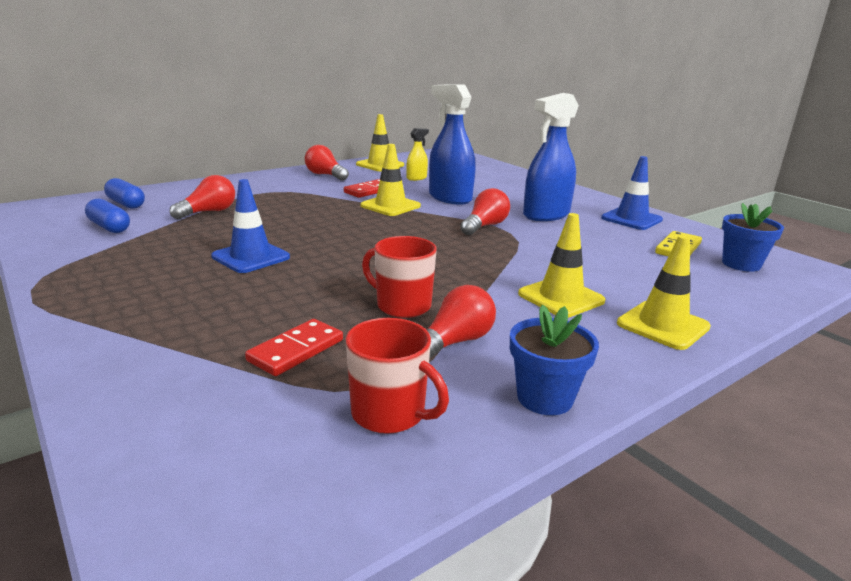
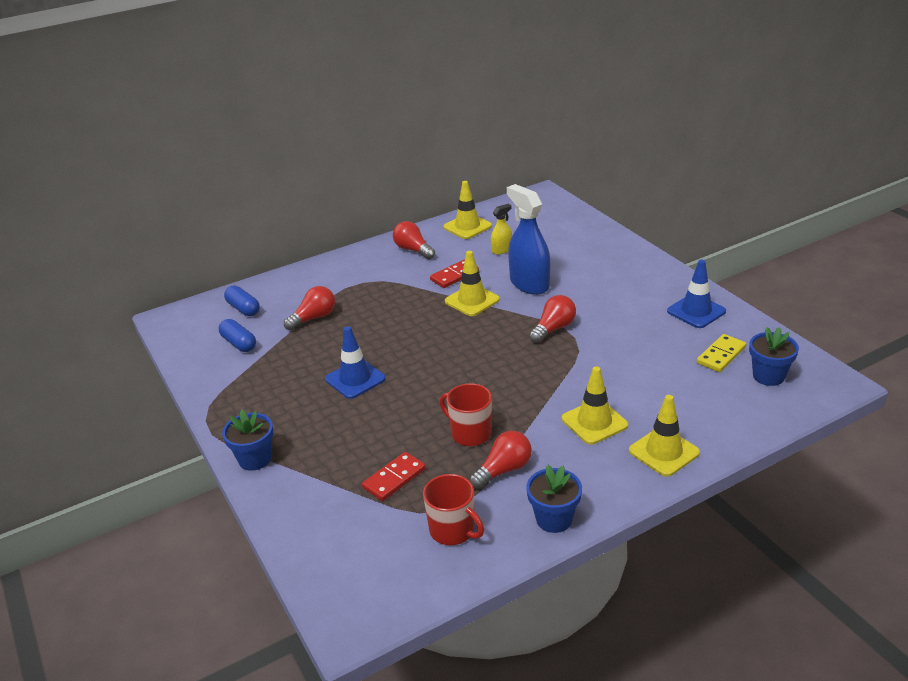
camera: 10 degrees right, 10 degrees up
(86, 328) = (255, 459): none -> blue flower pot
(546, 215) = (615, 308): blue spray bottle -> none

